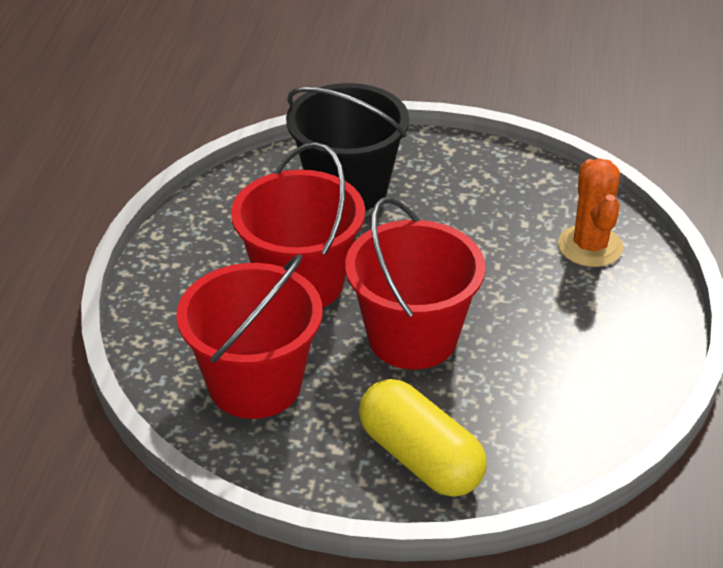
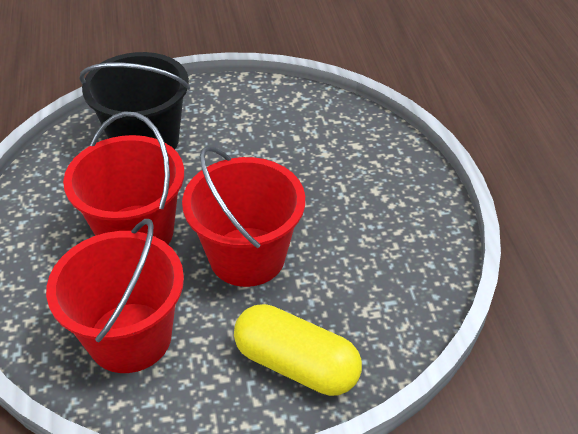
camera: 20 degrees left, 5 degrees up
(590, 246) = (353, 144): orange cactus -> none

